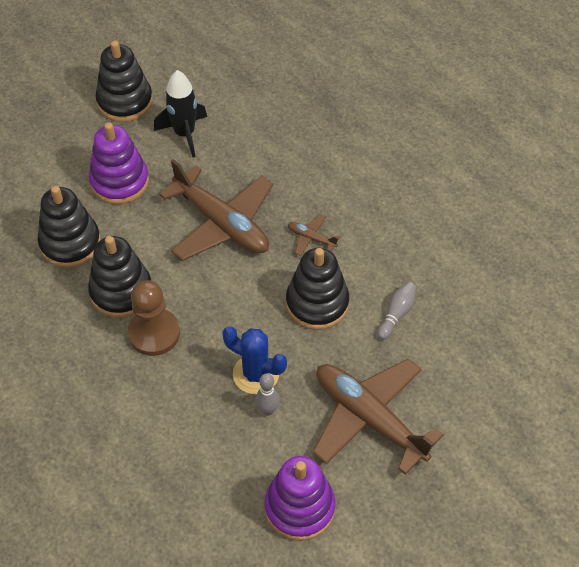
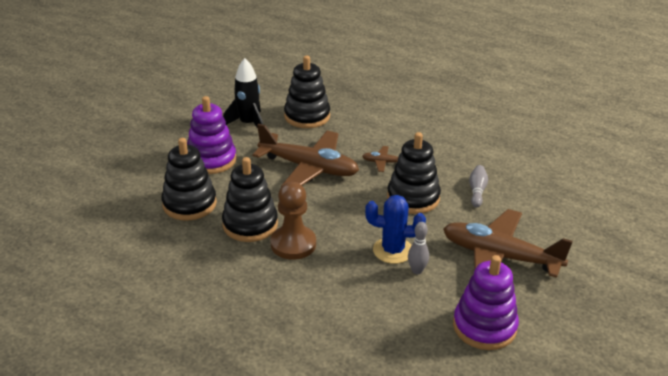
camera: 20 degrees left, 20 degrees down
(125, 101) = (190, 115): black stacking toy -> black stacking toy (307, 116)

